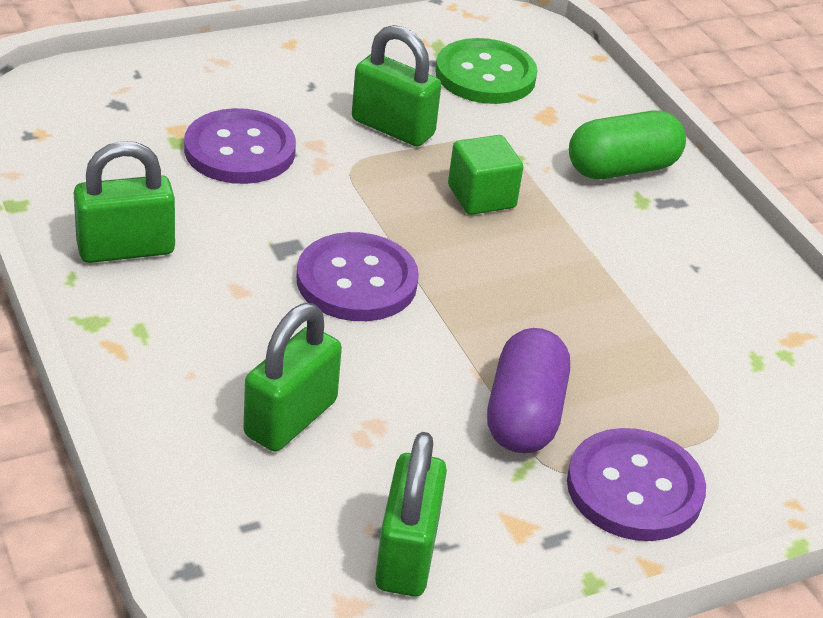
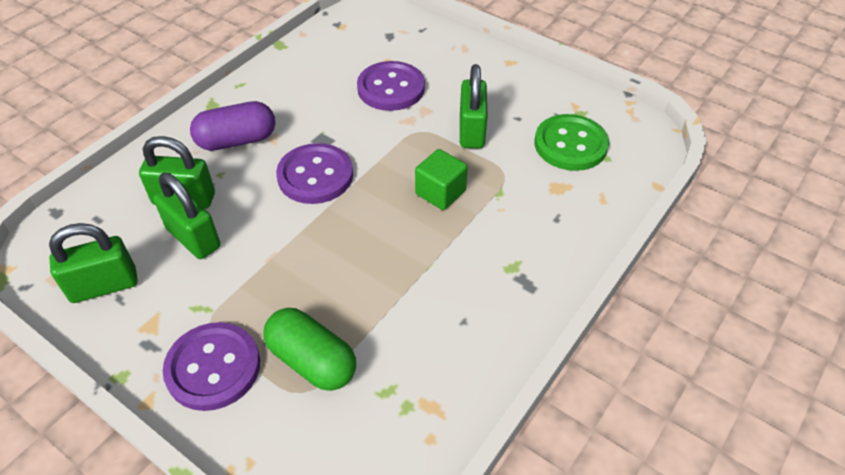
camera: 65 degrees right, 10 degrees up
(126, 249) = (274, 90): green padlock -> green padlock (193, 238)
(524, 415) = (248, 290): purple capsule -> purple capsule (237, 140)
(622, 168) = (537, 244): green capsule -> green capsule (312, 361)

